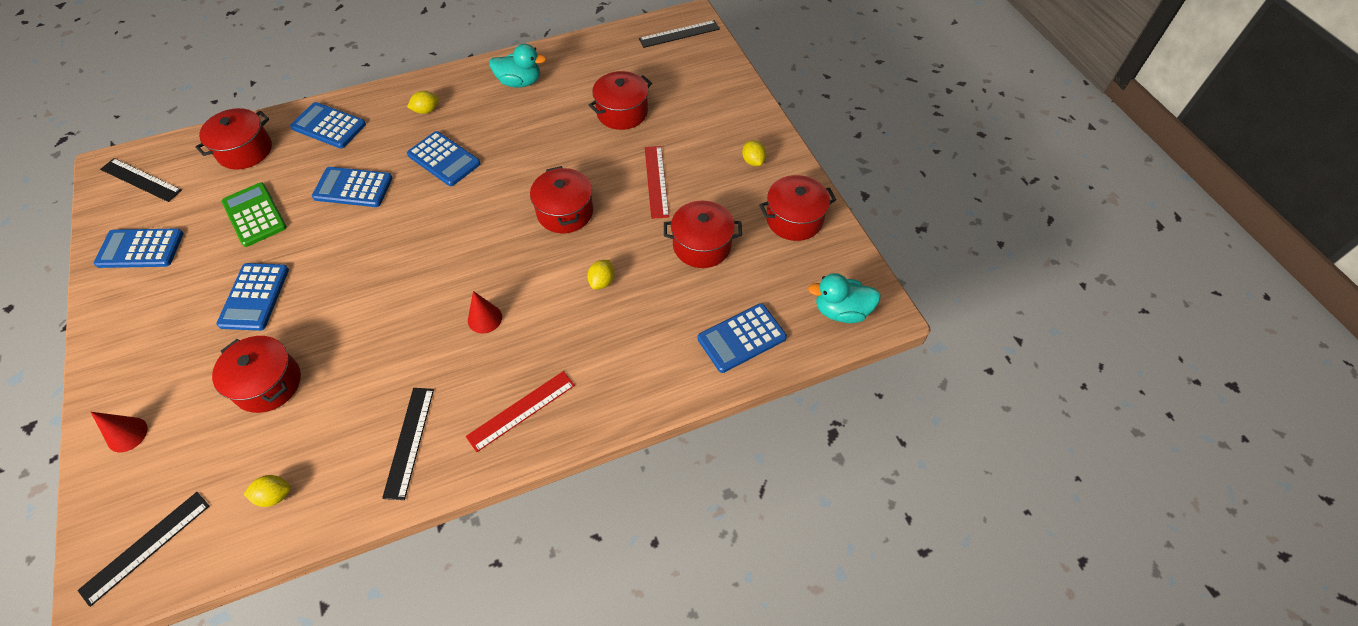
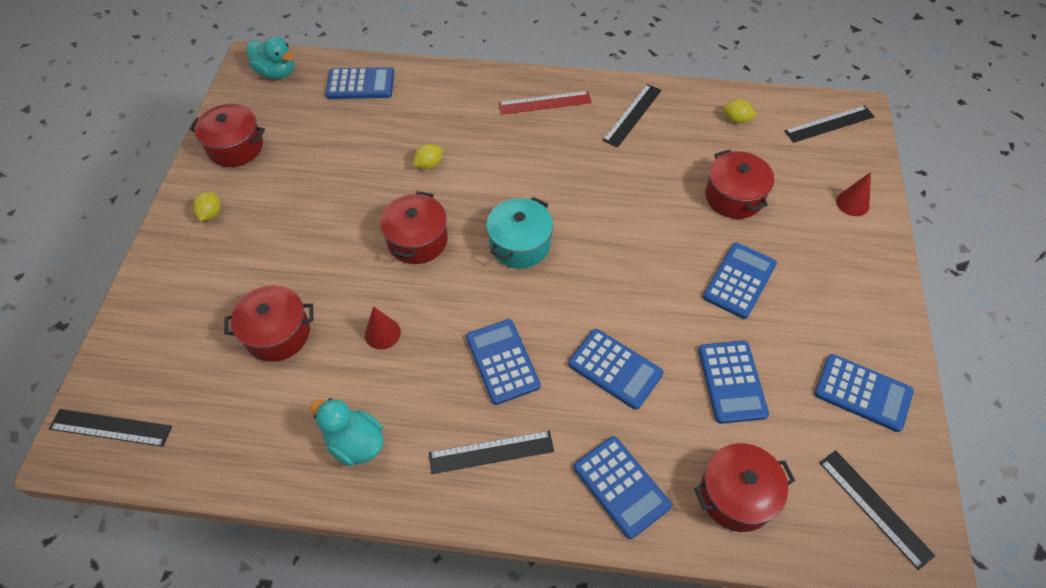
camera: 150 degrees left, 0 degrees up
(254, 215) = (731, 382): green calculator -> blue calculator
(426, 110) = (491, 452): yellow lemon -> black ruler
(472, 245) = (520, 244): none -> turquoise pot
(485, 318) = (540, 175): red cone -> red cone (382, 333)
(656, 181) = (313, 233): red ruler -> none
(702, 245) = (327, 158): red pot -> none

